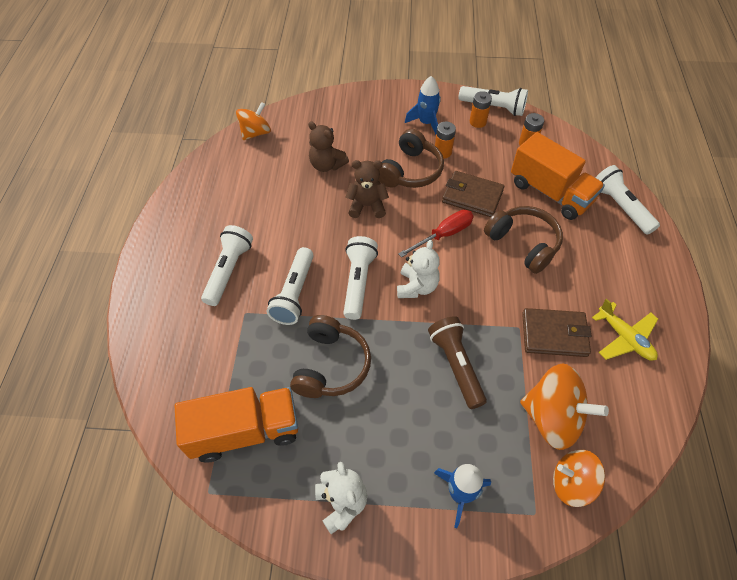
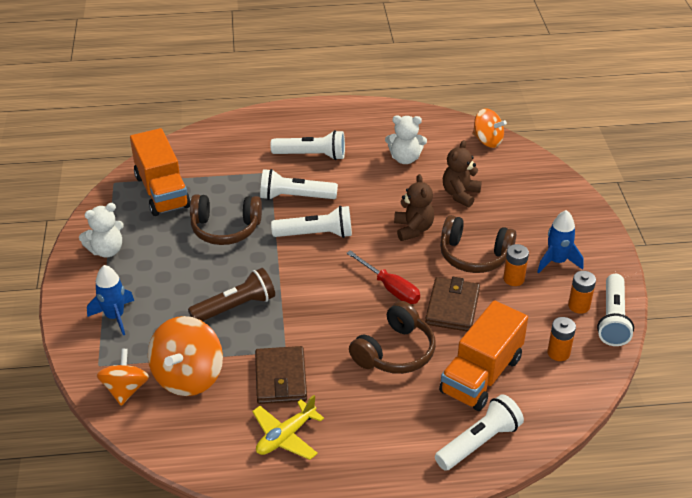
camera: 80 degrees right, 15 degrees down
(417, 286) = (319, 274): white teddy bear -> white teddy bear (405, 158)

